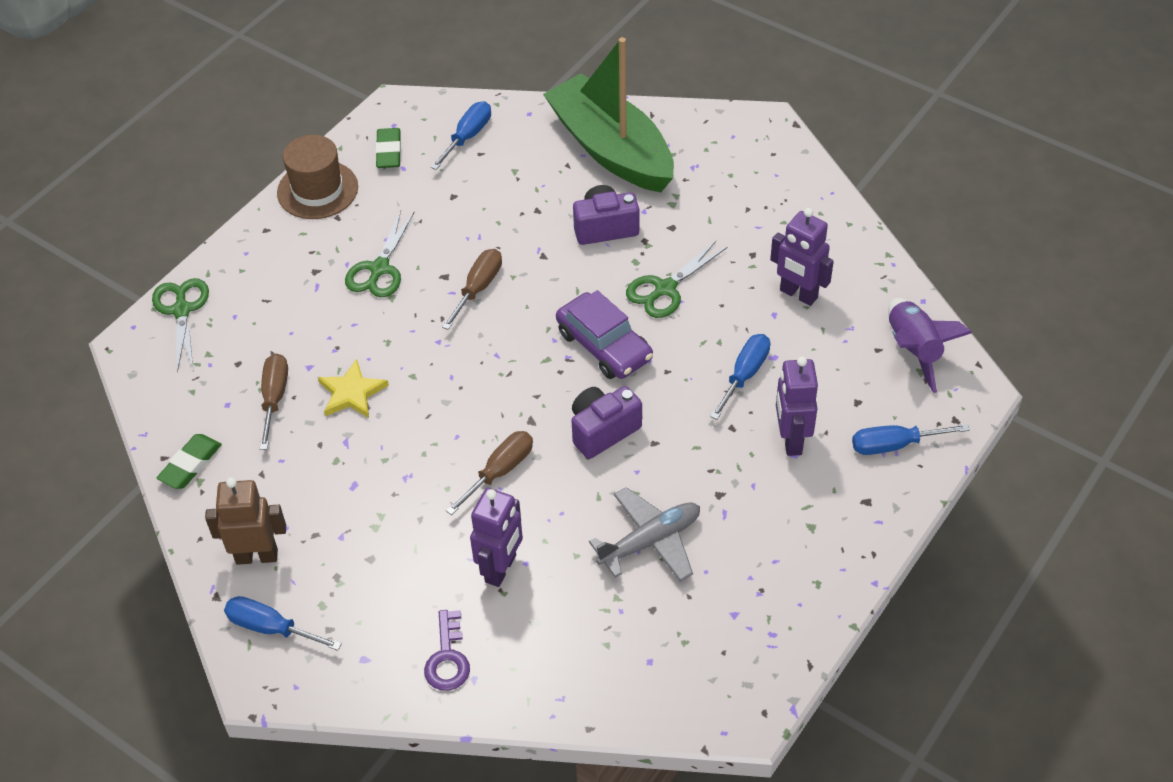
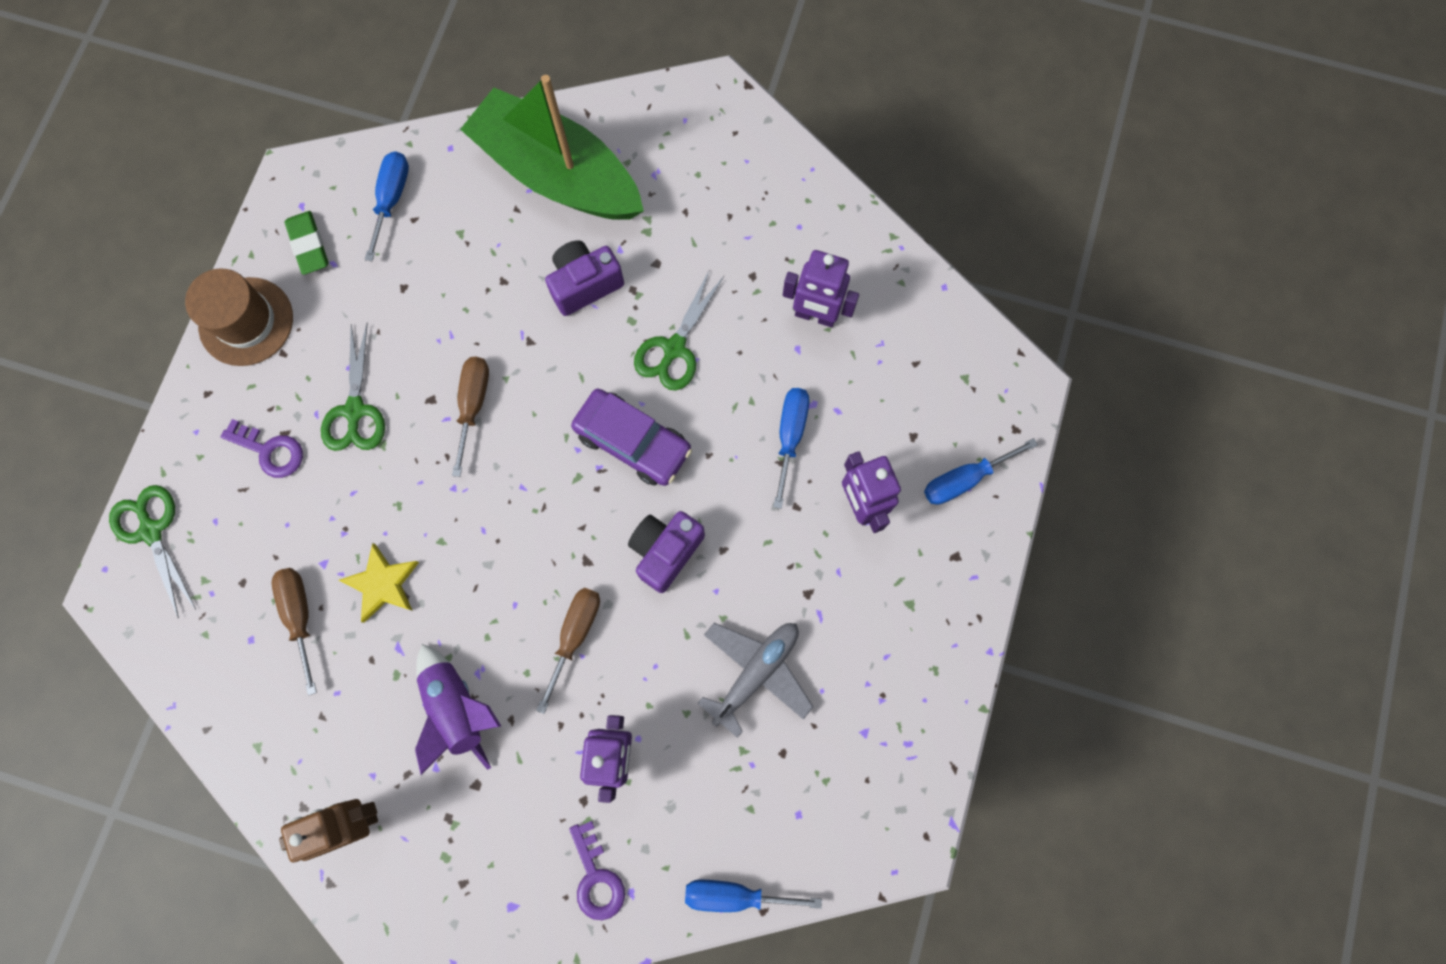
camera: 20 degrees left, 25 degrees up
(190, 464) = (239, 729): green eraser -> none
(271, 628) = (401, 902): blue screwdriver -> blue screwdriver (735, 894)
(299, 279) = (270, 451): none -> purple key
(913, 350) = (952, 354): purple rocket -> purple rocket (458, 708)

